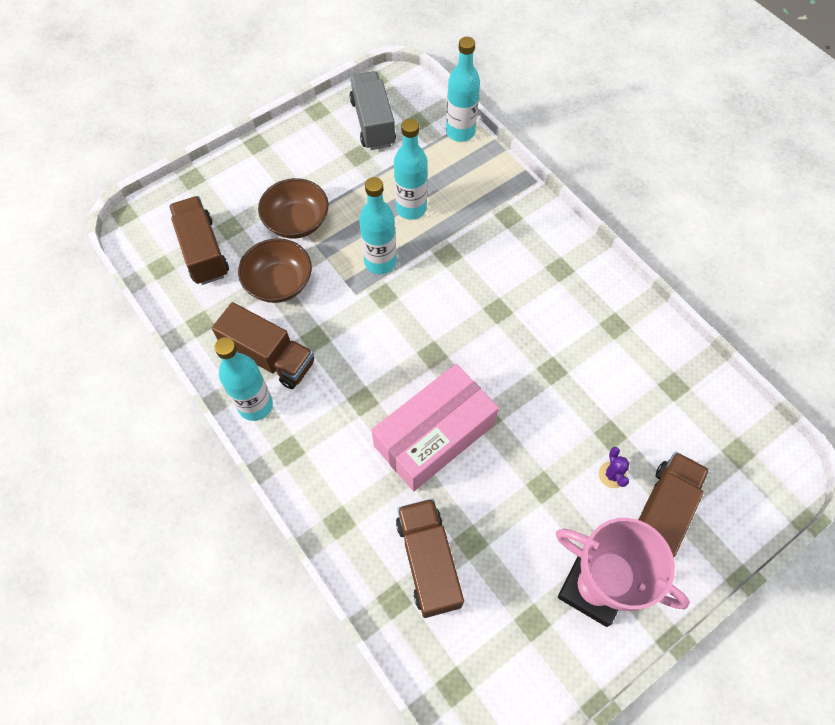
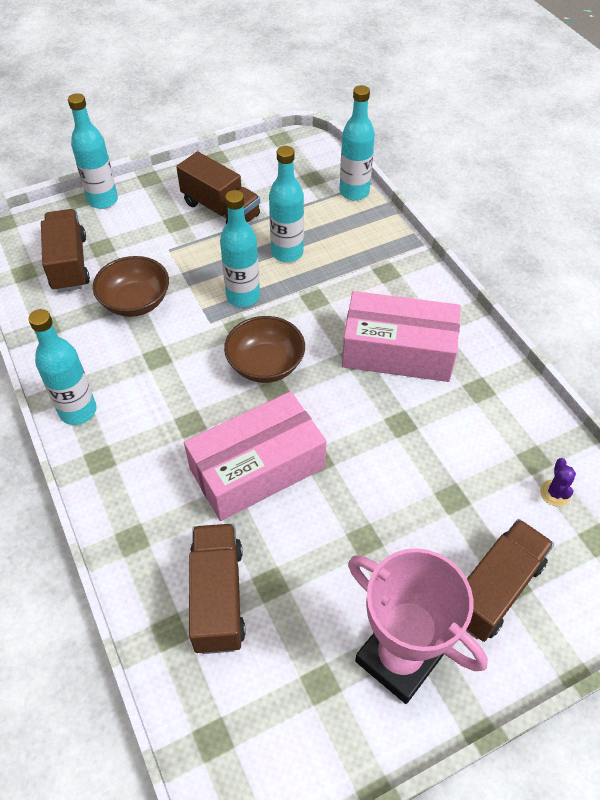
camera: 10 degrees right, 10 degrees down
(216, 175) = (103, 200): none -> turquoise bottle
(269, 357) = (106, 368): brown truck -> brown truck (221, 209)
(297, 222) = (169, 250): brown bowl -> brown bowl (265, 364)
(373, 123) = (268, 174): grey truck -> none
(535, 298) = (398, 351): none -> pink box
(612, 475) = (445, 539): purple cactus -> purple cactus (555, 493)

